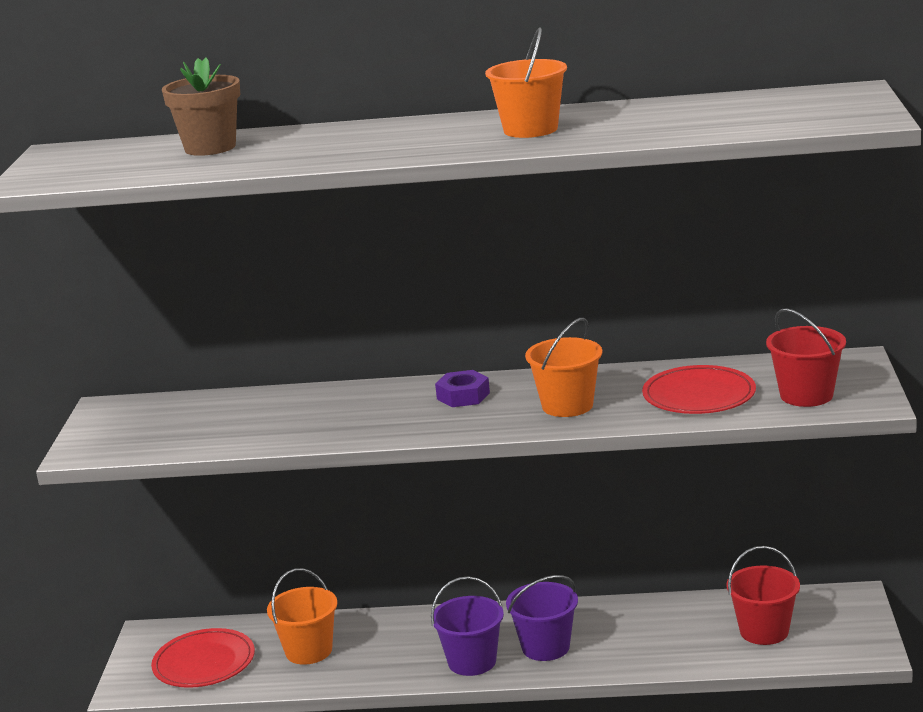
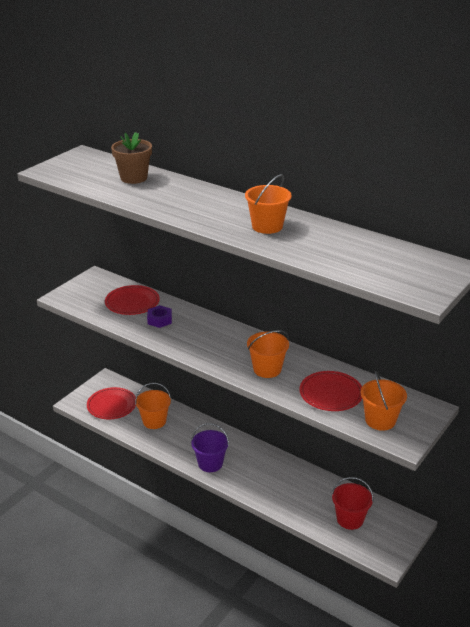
camera: 30 degrees right, 10 degrees up
(226, 414) = (132, 302): none -> red plate
(463, 396) = (232, 340): purple nut -> purple nut (159, 320)
(545, 647) = (247, 473): purple bucket -> none
(806, 395) = (380, 420): red bucket -> orange bucket

